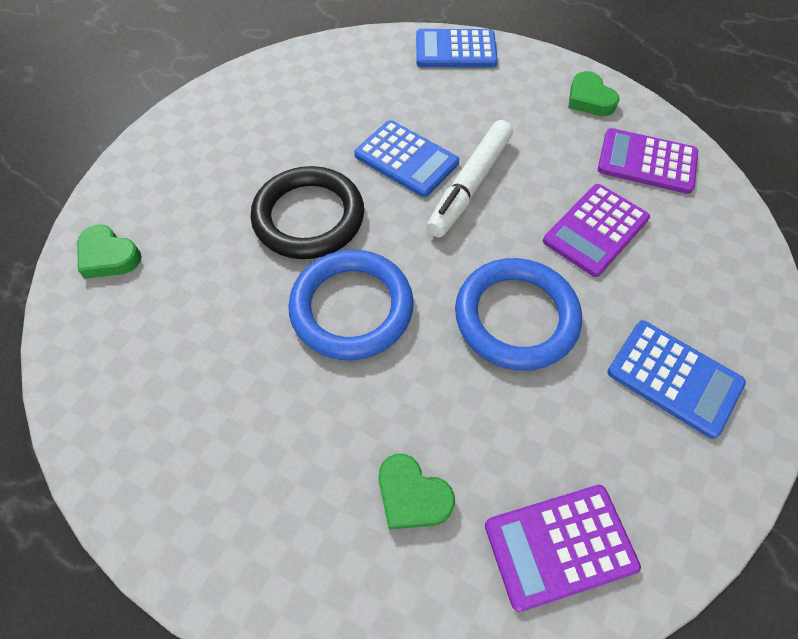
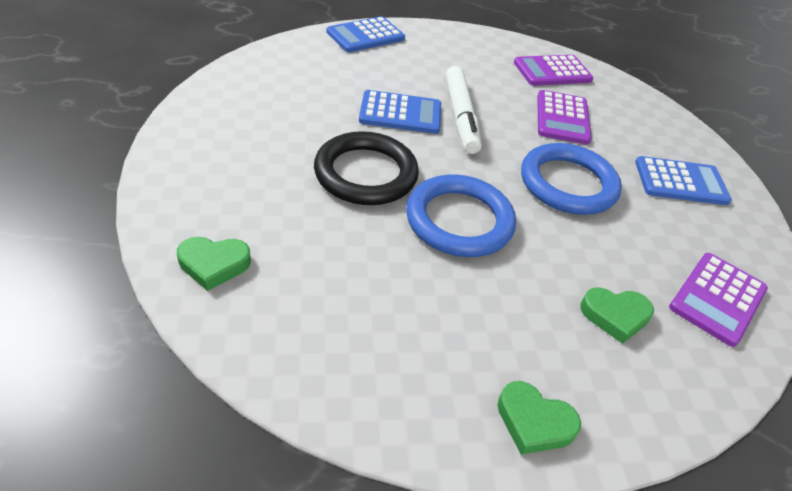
camera: 40 degrees left, 15 degrees down
(589, 99) = (484, 45): green heart -> green heart (534, 422)

